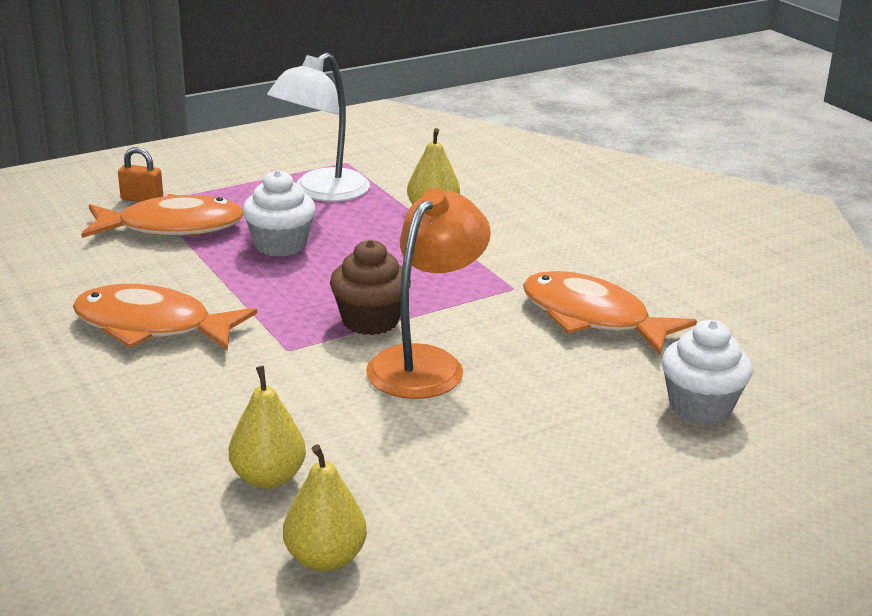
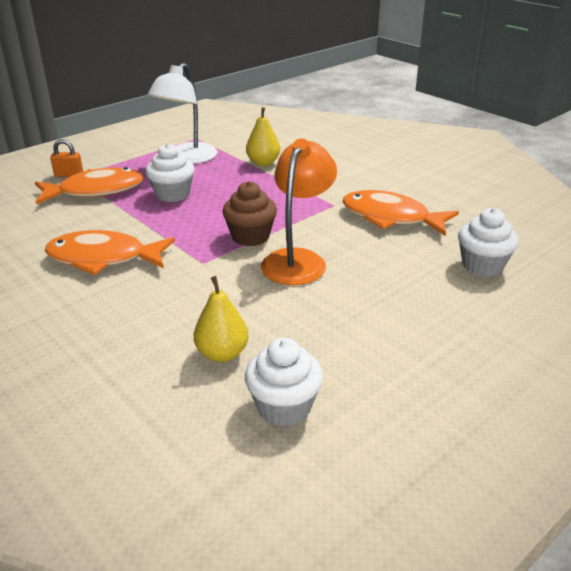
camera: 10 degrees left, 5 degrees up
(325, 558) = (284, 407): yellow pear -> white cupcake

